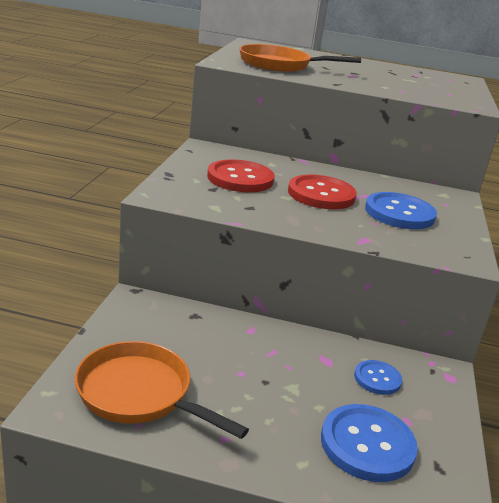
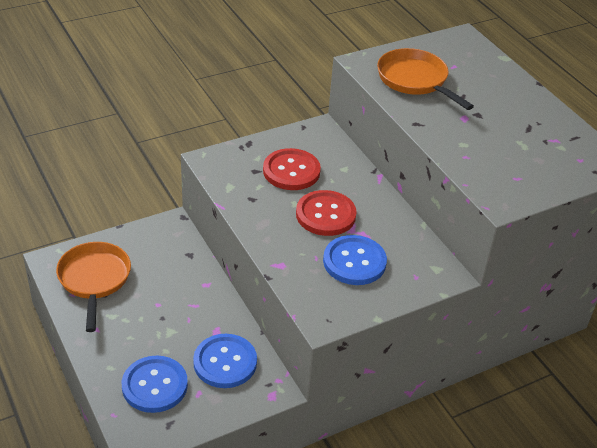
camera: 50 degrees right, 15 degrees up
(377, 379) = (225, 362): blue button -> blue button, size x1.76

